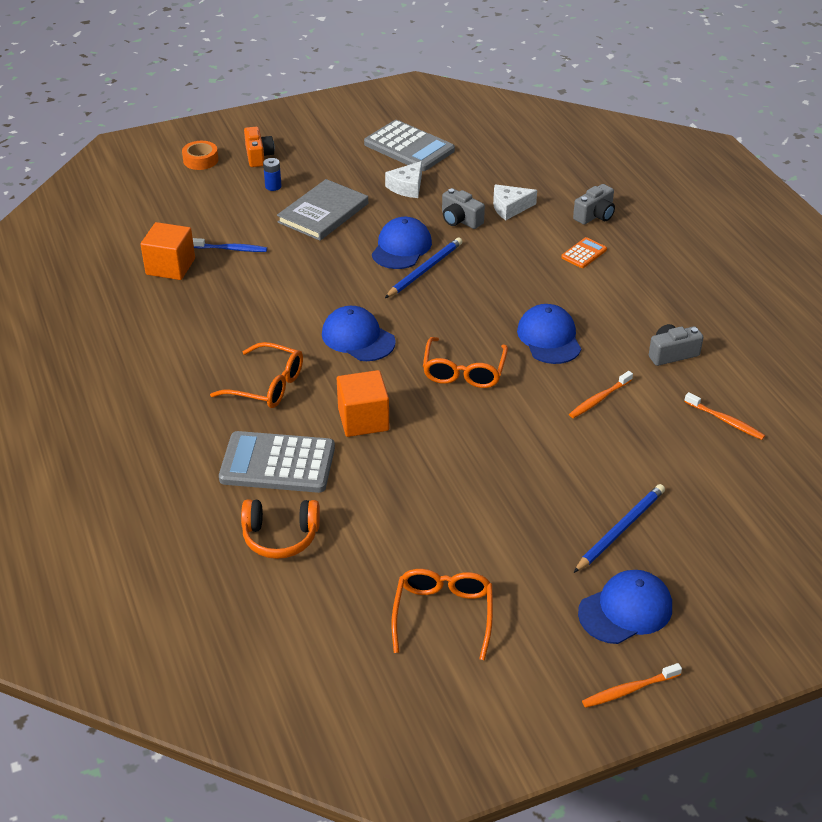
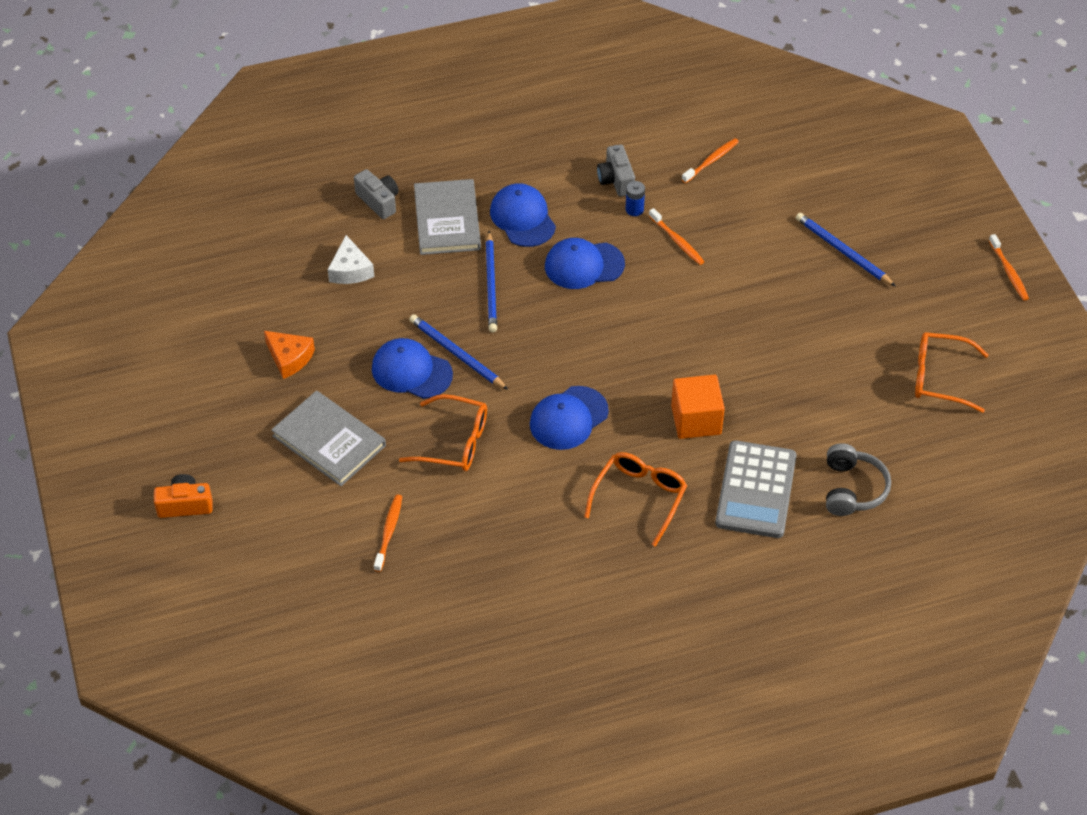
camera: 85 degrees left, 10 degrees up
(170, 267) = (415, 593): orange cube -> none
(200, 160) = (180, 568): orange tape -> none
(231, 249) = (388, 532): blue toothbrush -> orange toothbrush
(273, 186) = (260, 490): blue battery -> blue battery (634, 209)
(280, 536) = (852, 489): orange headphones -> grey headphones
(407, 187) = (289, 358): white cheese -> orange cheese
(409, 147) = (201, 350): grey calculator -> none
(460, 220) = (366, 315): grey camera -> none
(464, 371) = (630, 336): orange glasses -> orange glasses (454, 442)
(510, 284) = (491, 285): none -> blue pencil
(584, 253) = (447, 220): orange calculator -> grey book
(625, 610) = (930, 261): blue cap -> blue cap (522, 218)

